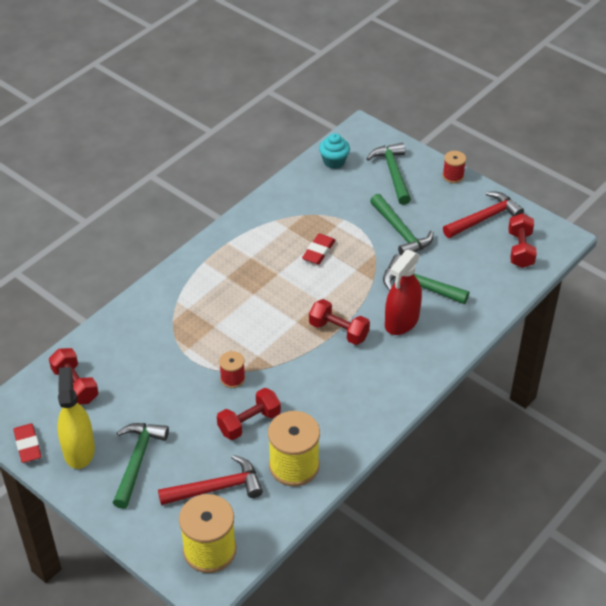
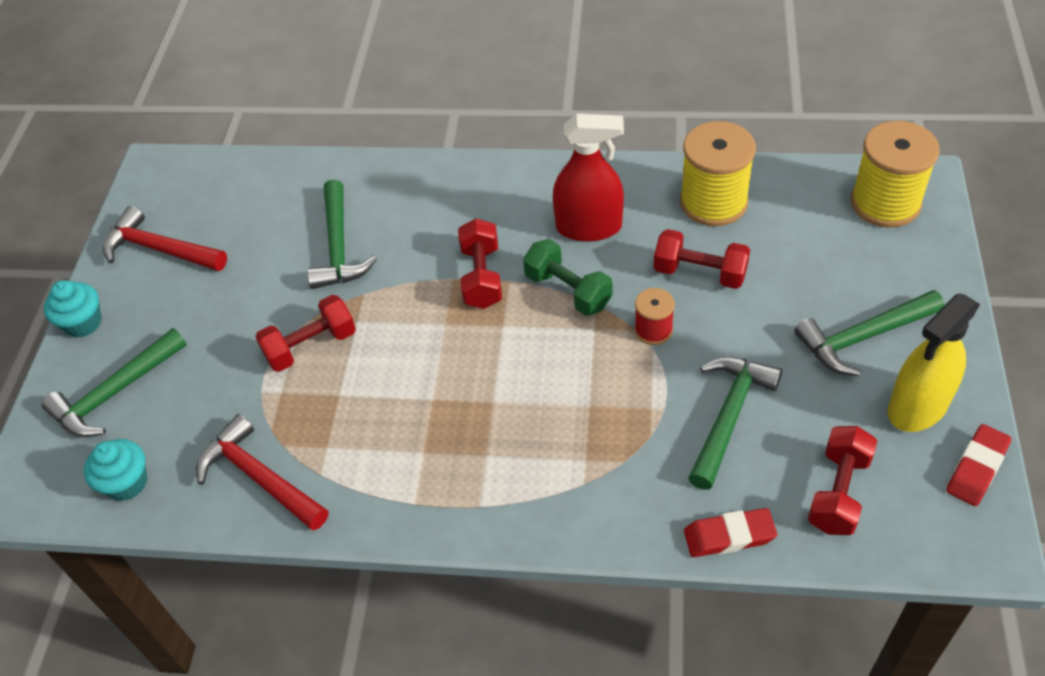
camera: 120 degrees left, 5 degrees up
(216, 488) = (812, 244): red hammer -> red hammer (260, 477)
(293, 360) = (568, 290): none -> green dumbbell
(318, 252) = (351, 381): red eraser -> red eraser (729, 536)
(400, 232) = (246, 316): green hammer -> green hammer (729, 416)
(401, 321) = (415, 230): red spray bottle -> red spray bottle (589, 227)
(453, 176) = (83, 323): red spool -> turquoise cupcake
(520, 250) = (202, 191): red dumbbell -> red dumbbell (311, 346)

